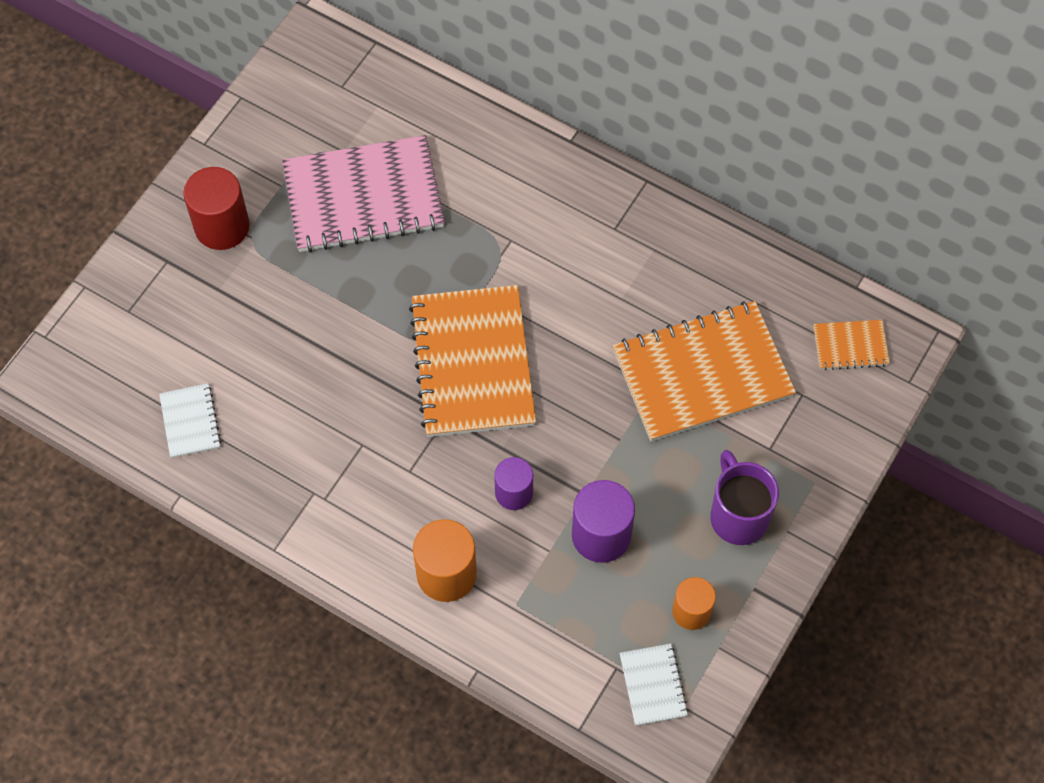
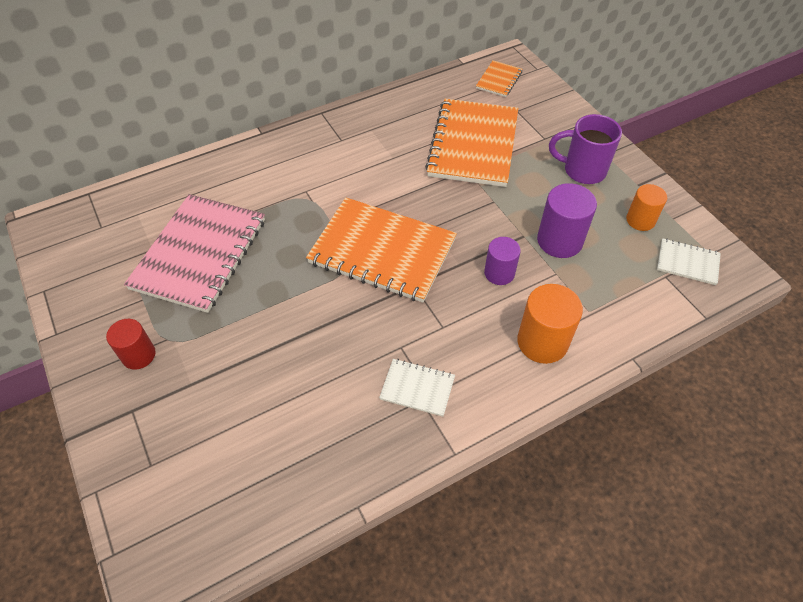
camera: 60 degrees left, 10 degrees down
(190, 421) = (294, 464): white notebook -> white notebook (417, 388)
(222, 226) = (138, 355): red cylinder -> red cylinder, size x0.65

